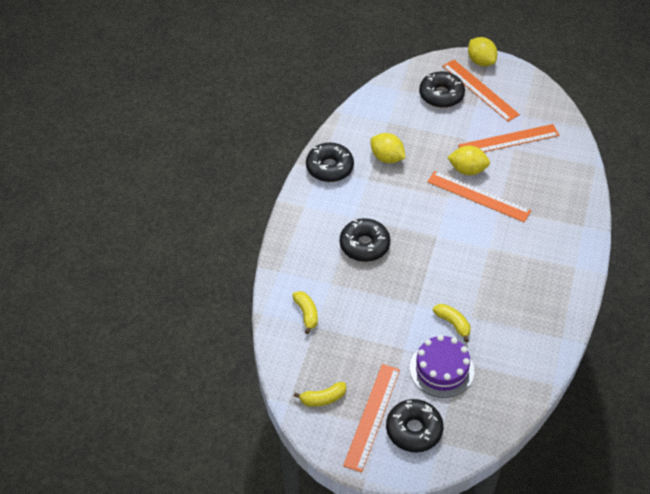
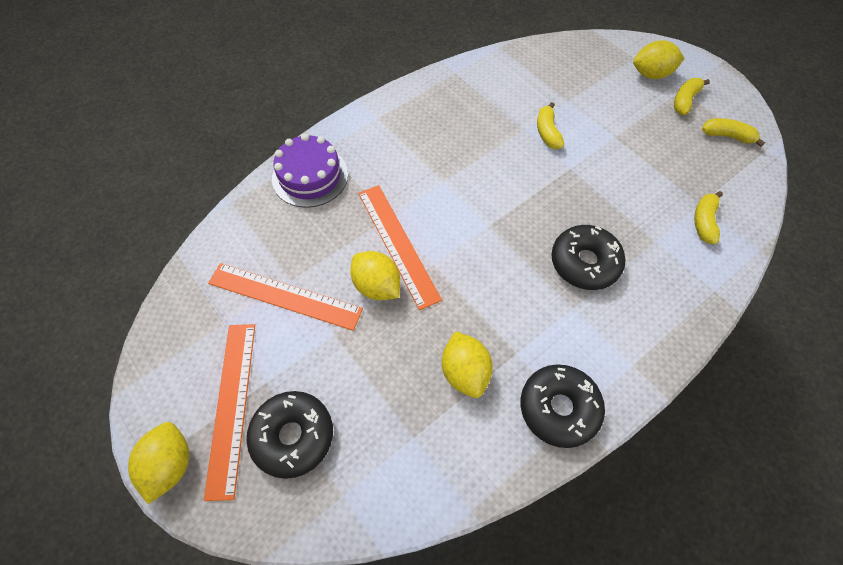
camera: 145 degrees left, 10 degrees up
(372, 416) = (685, 101): orange ruler -> yellow banana
(414, 430) = (651, 74): black donut -> yellow lemon
(441, 369) = (590, 103): purple cake -> purple cake (310, 176)

